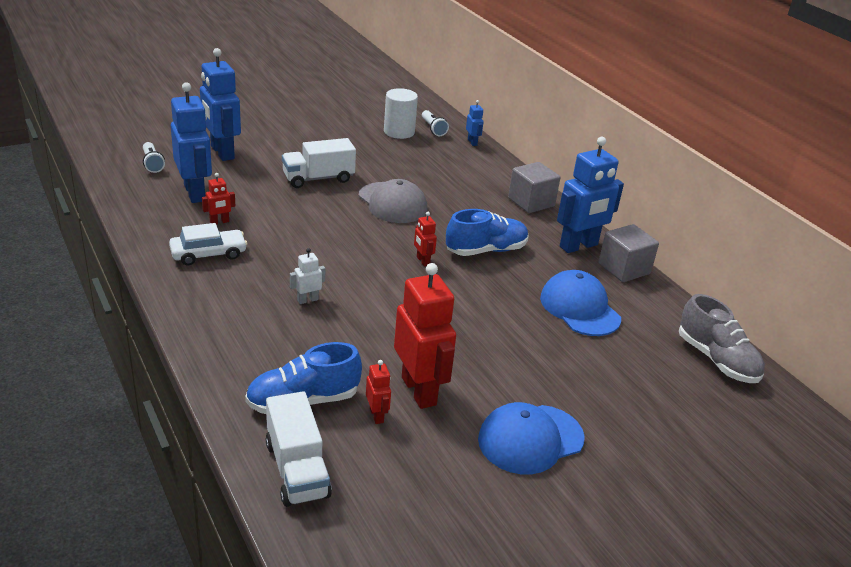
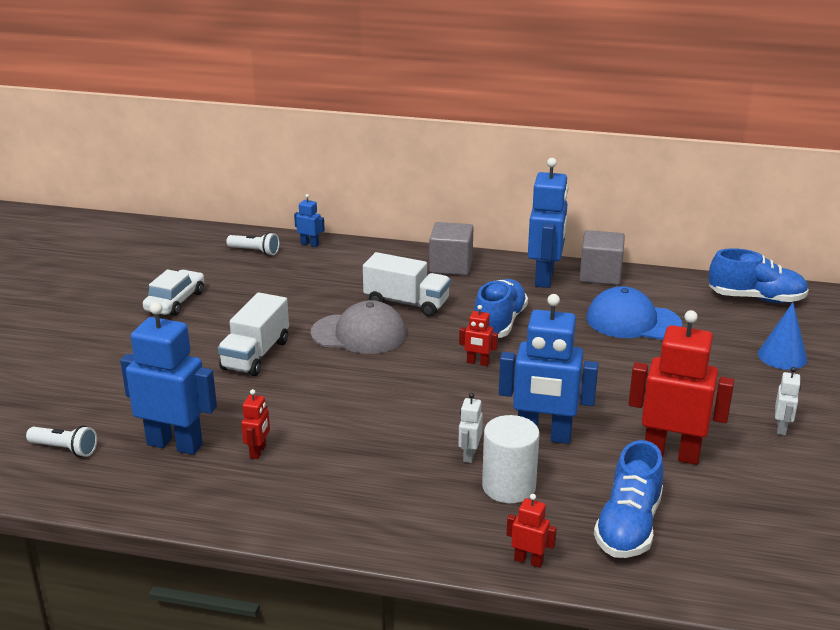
camera: 45 degrees left, 5 degrees down
(208, 254) = (313, 484): white car -> white car (175, 301)
(222, 152) = (112, 391): blue robot -> blue robot (544, 436)
(297, 469) = (725, 572): white truck -> white truck (406, 303)
(377, 415) = (686, 492): red robot -> red robot (528, 560)
(399, 132) = (232, 271): white cylinder -> white cylinder (508, 486)
(530, 439) = (781, 428): blue cap -> white robot
(643, 405) = (782, 356): none -> blue cone
(716, 360) = (756, 298): grey shoe -> blue shoe

